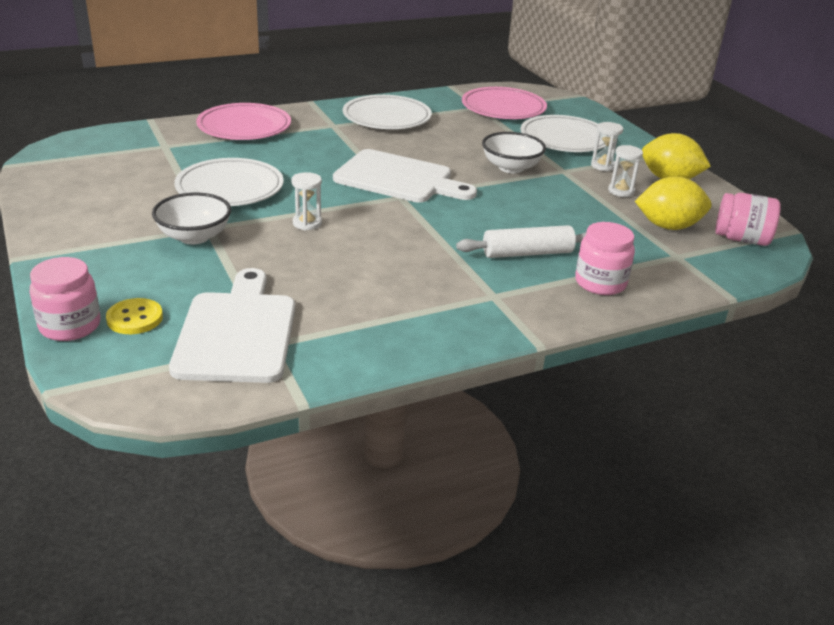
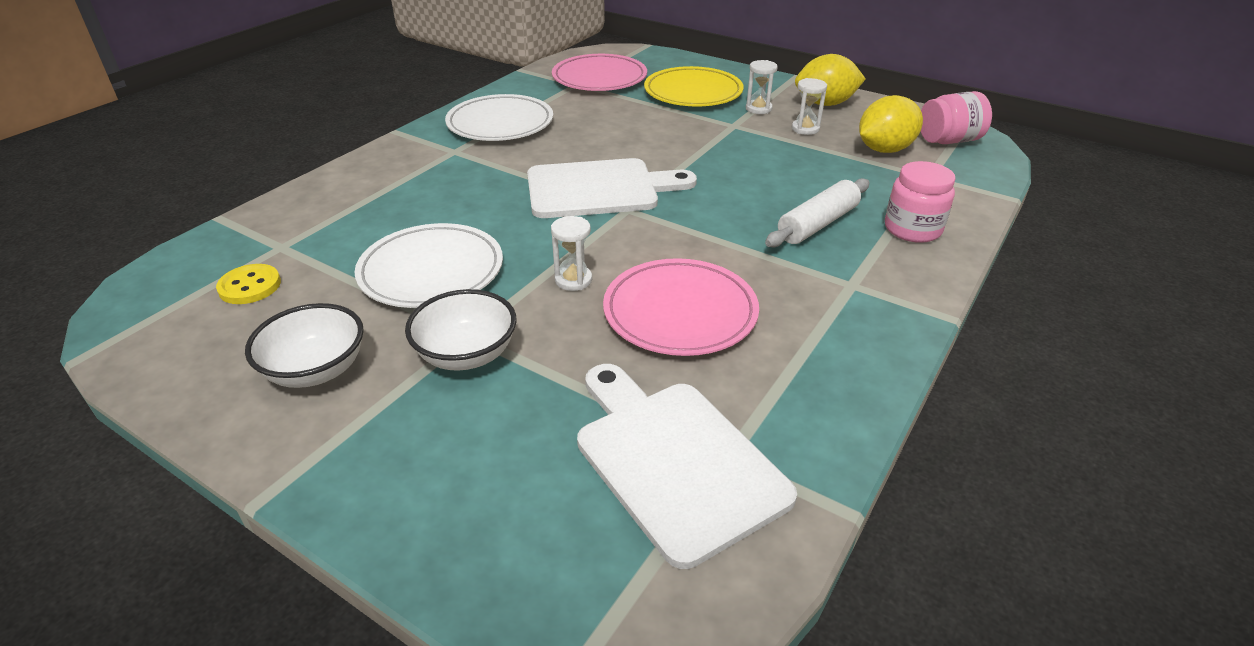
camera: 30 degrees left, 5 degrees up
(70, 326) = (461, 569): pink jar -> none
(135, 318) = (532, 509): yellow button -> yellow button (250, 286)
(244, 127) = (354, 187): pink plate -> pink plate (680, 312)
(511, 168) = (686, 138): white bowl -> white bowl (316, 370)
(565, 139) = (693, 92): white plate -> yellow plate

